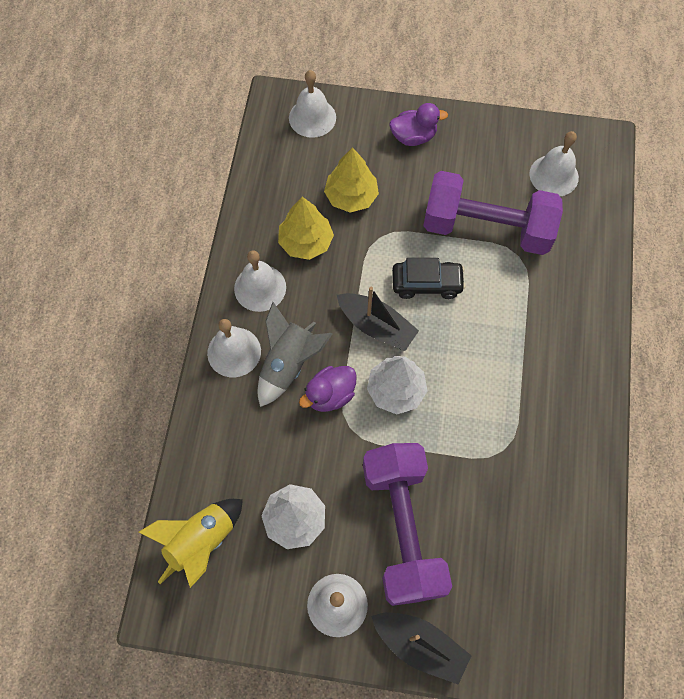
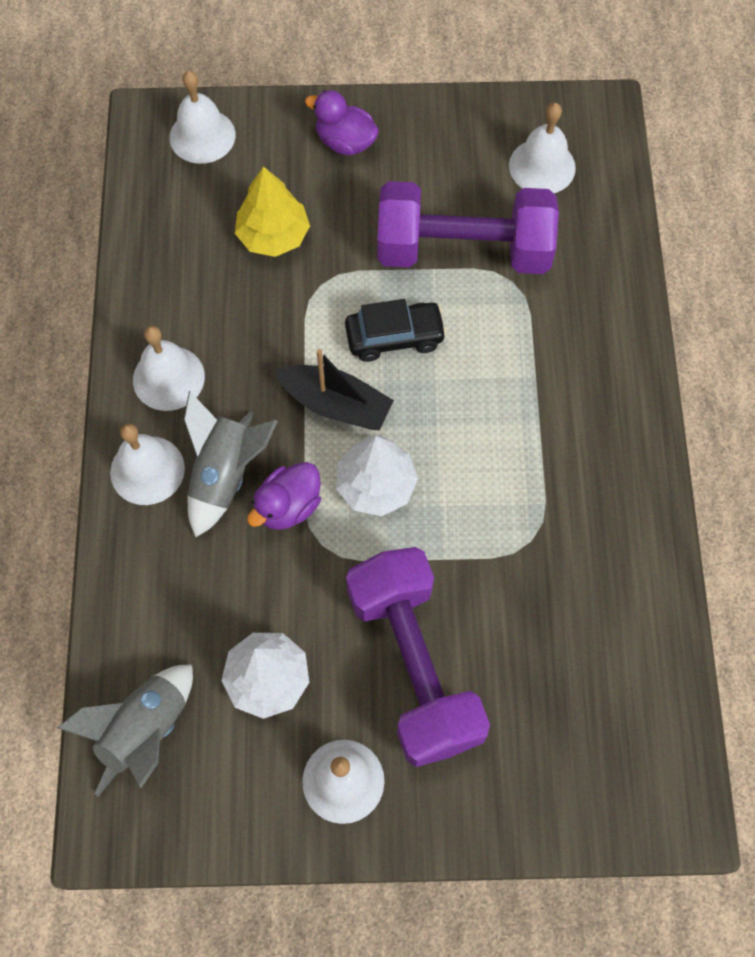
camera: 10 degrees left, 0 degrees up
(201, 542) = (145, 731): yellow rocket -> grey rocket
(306, 242) = (221, 306): yellow tree -> none
(413, 137) = (345, 142): purple duck -> purple duck turned 135 degrees counterclockwise
(420, 645) = (461, 813): black boat -> none

